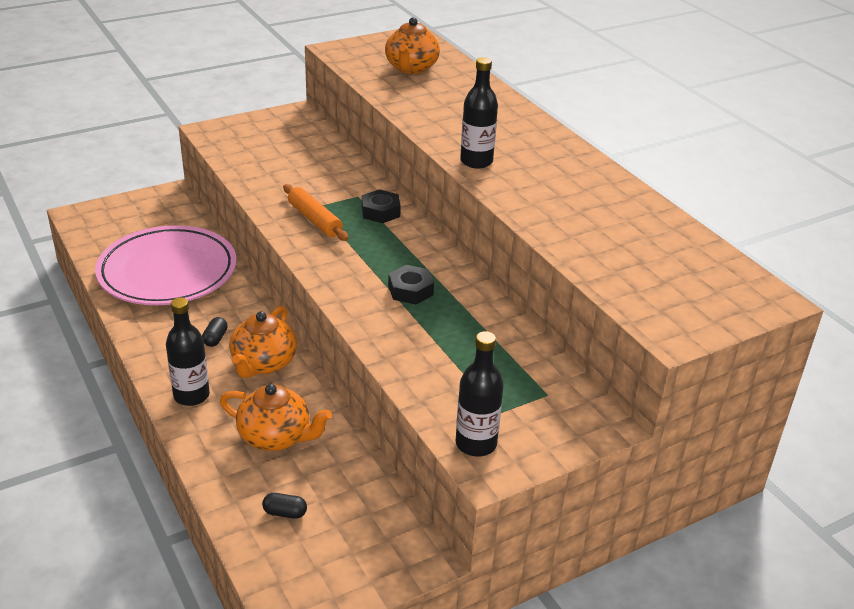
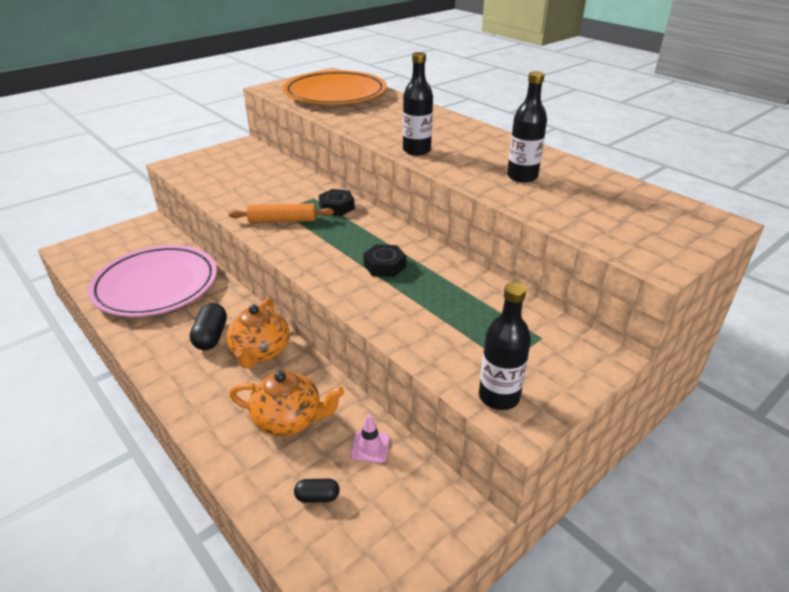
camera: 10 degrees left, 0 degrees up
(191, 395) = (199, 393): black bottle -> black bottle (522, 176)
(215, 338) = (211, 337): black capsule -> black capsule, size x1.69
(314, 220) = (282, 220): orange rolling pin -> orange rolling pin turned 45 degrees counterclockwise
(350, 477) = (370, 446): none -> pink traffic cone
(411, 68) = (335, 94): orange teapot -> orange plate

